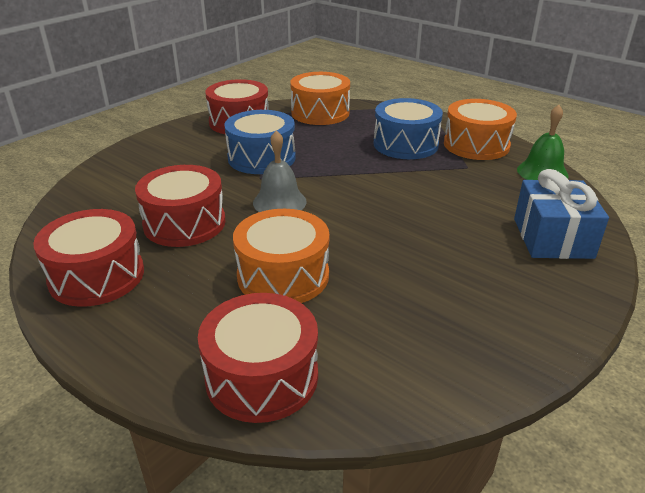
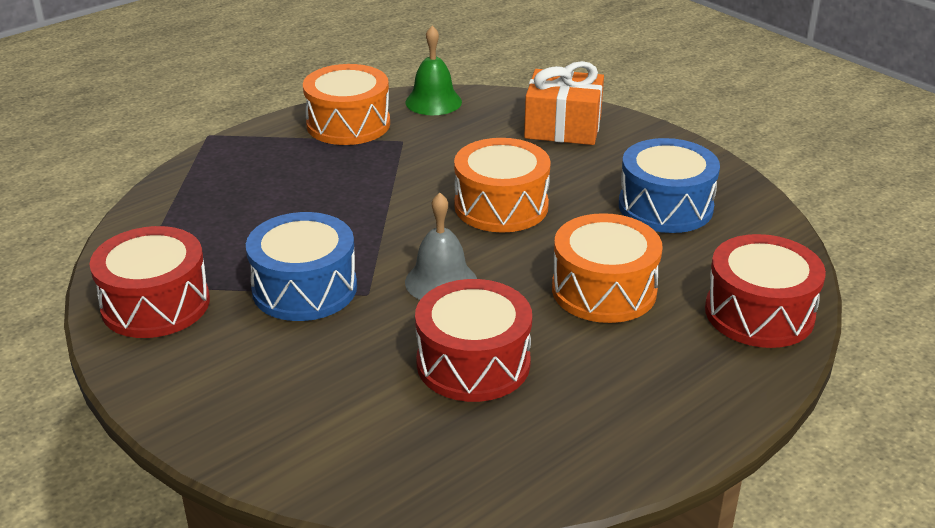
camera: 80 degrees left, 0 degrees up
(97, 276) = (585, 437): red drum -> none
(320, 113) = (171, 223): orange drum -> orange drum (501, 206)
(405, 144) = (321, 170): blue drum -> blue drum (665, 207)
(552, 238) = (563, 127): blue gift -> orange gift

